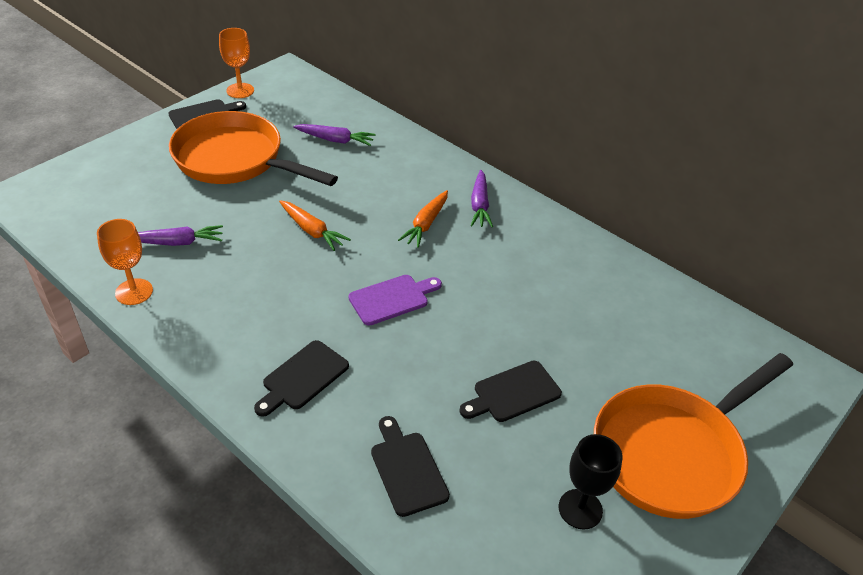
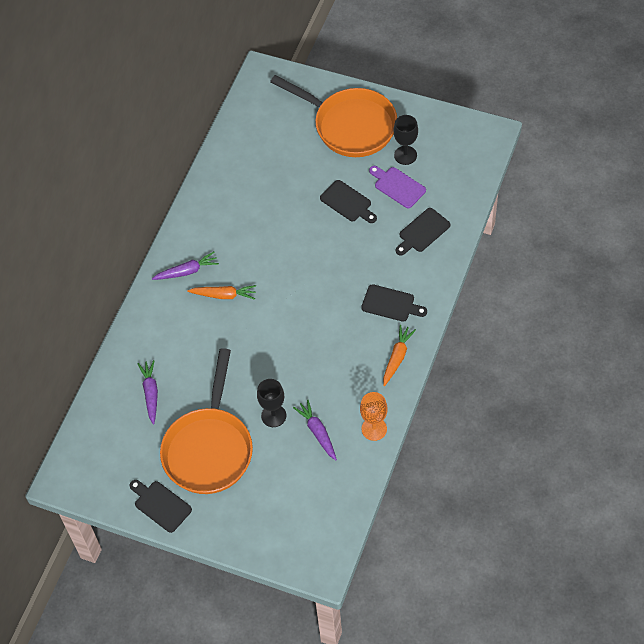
camera: 105 degrees left, 15 degrees up
(231, 215) = (273, 416): none -> black goblet
(240, 90) = (110, 499): orange goblet -> none
(312, 230) = (265, 358): orange carrot -> orange carrot (397, 357)
(392, 299) = (305, 286): purple cutting board -> purple cutting board (398, 186)

